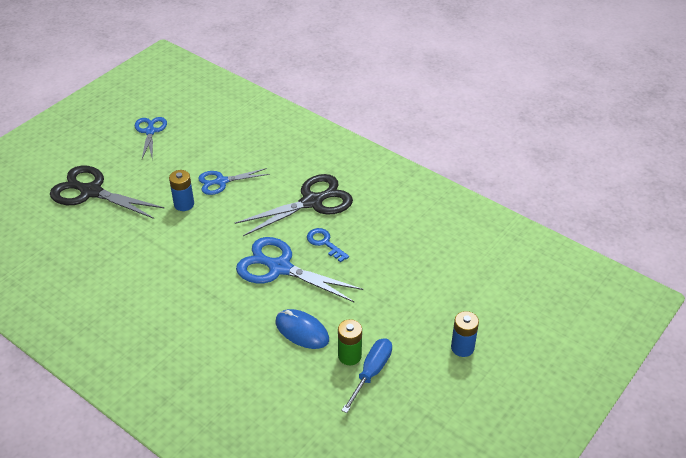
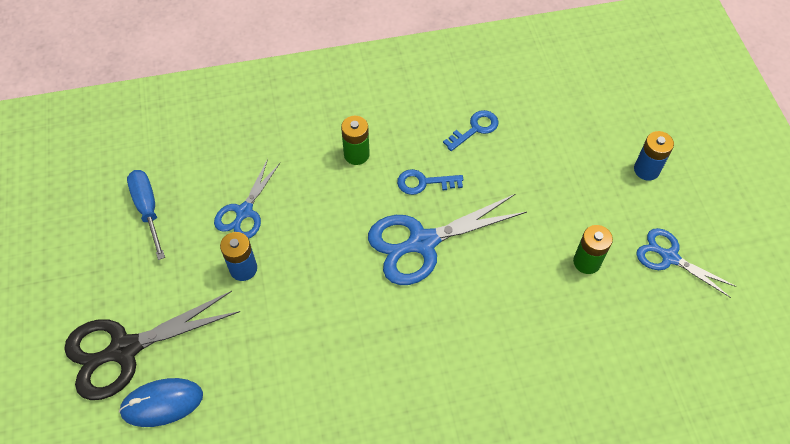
camera: 50 degrees left, 15 degrees up
(150, 131) = (86, 227): blue scissors -> blue scissors (669, 257)
(302, 331) = (523, 280): blue mouse -> blue mouse (162, 403)
(312, 202) = (356, 154): black scissors -> green battery
(371, 373) = (621, 259): blue screwdriver -> blue screwdriver (148, 209)
(393, 242) = (475, 129): none -> blue key

